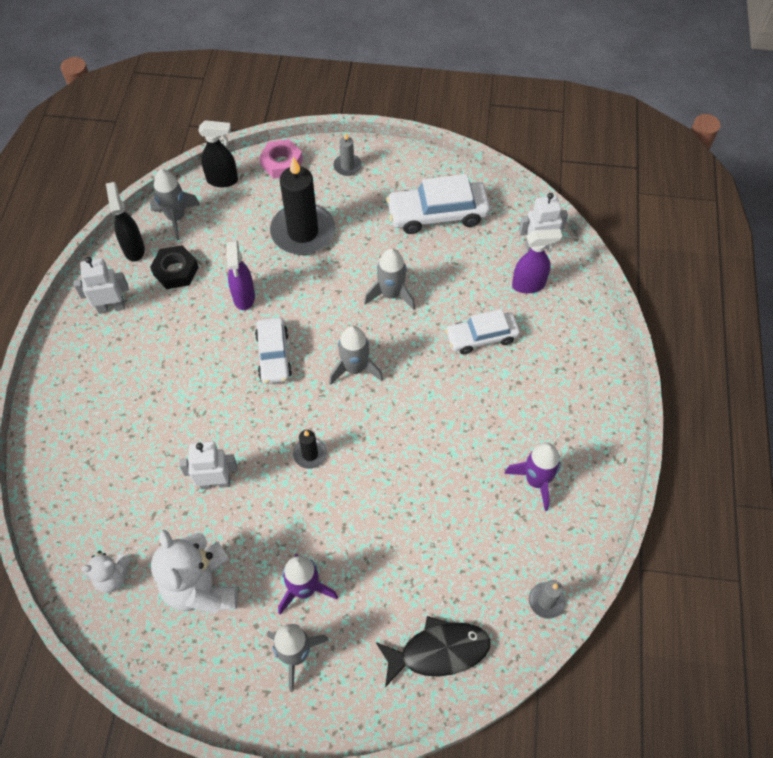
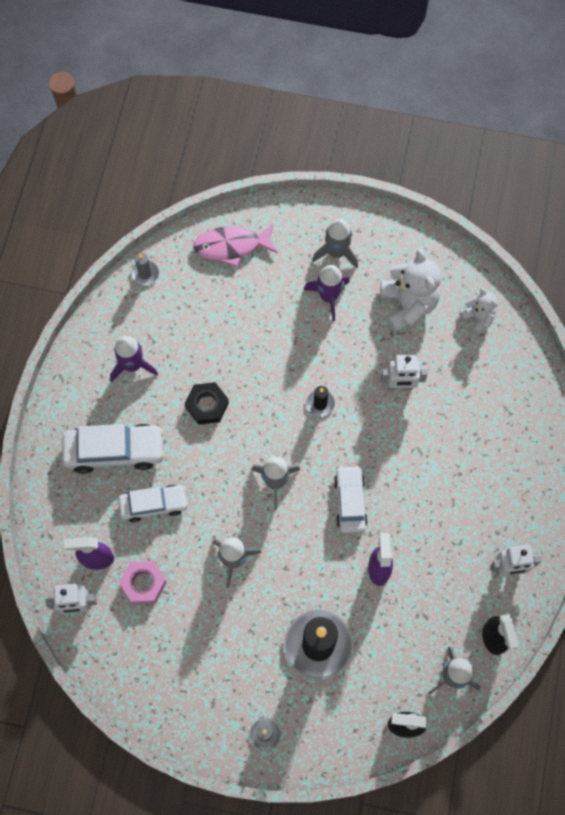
camera: 175 degrees left, 10 degrees up
(112, 577) = (478, 318): white teddy bear -> white teddy bear turned 60 degrees clockwise
(176, 271) = (448, 606): black nut -> black nut (207, 405)
(282, 163) = (338, 745): pink nut -> pink nut (143, 583)
(437, 214) = (174, 656): white car -> white car (114, 451)
(438, 651) = (231, 246): black fish -> pink fish

